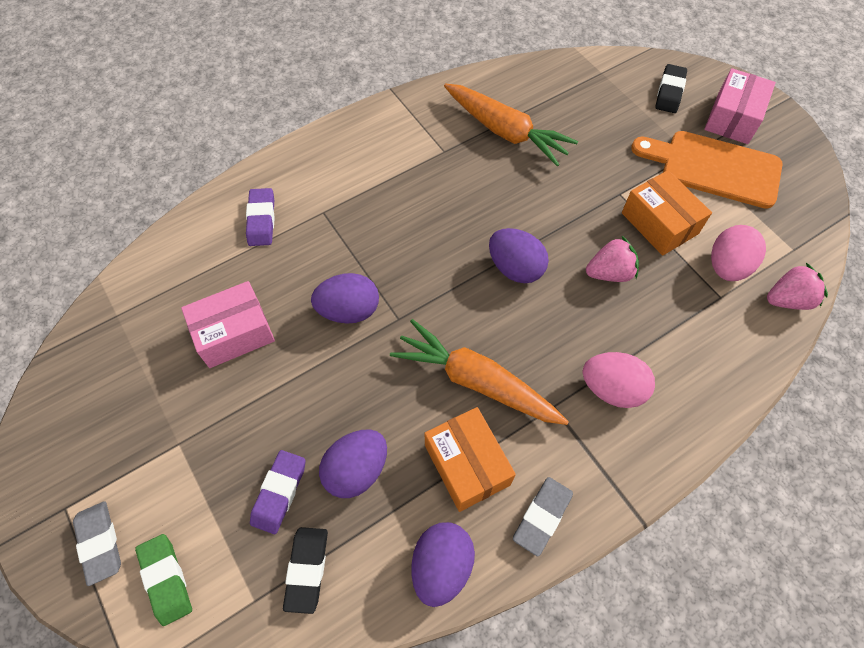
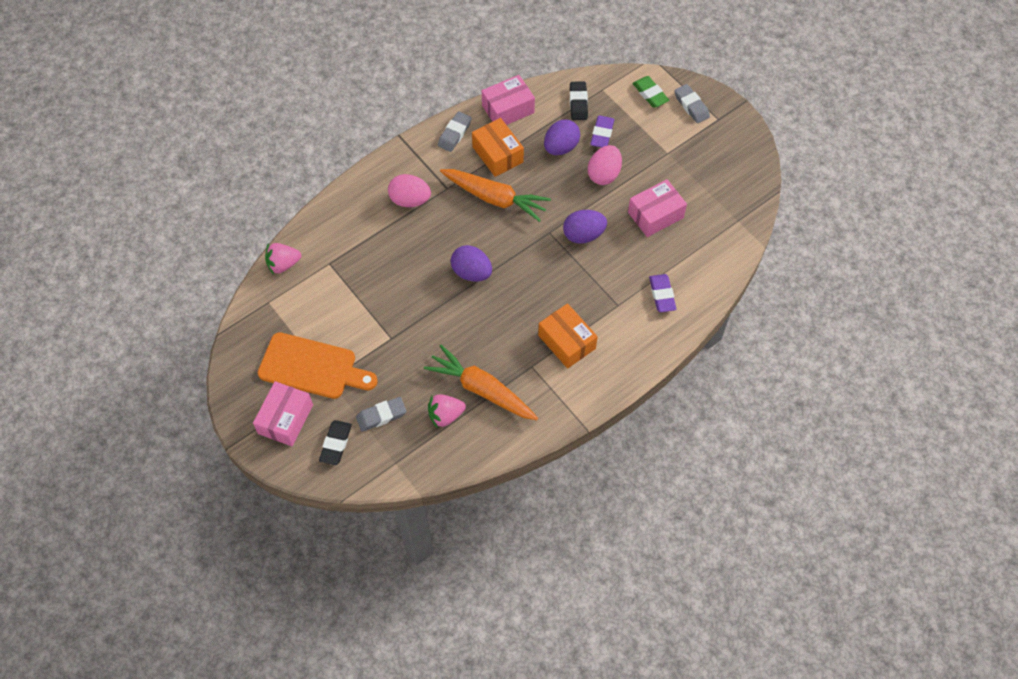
camera: 175 degrees right, 0 degrees up
(441, 566) = (508, 109): purple egg -> pink box
(609, 273) = (405, 274): pink strawberry -> pink strawberry (445, 415)
(622, 114) = (381, 415): none -> grey eraser
(659, 223) = (363, 315): orange box -> orange box (566, 342)
(727, 266) = (320, 285): pink egg -> pink egg (604, 174)

